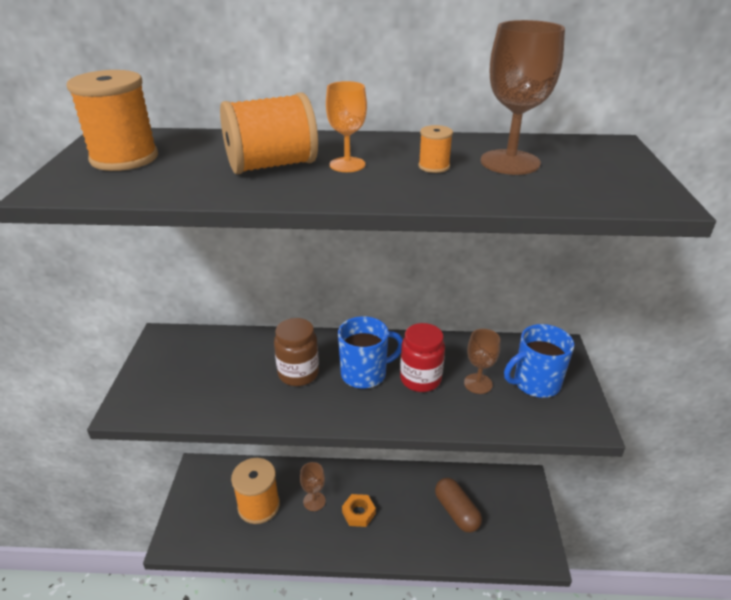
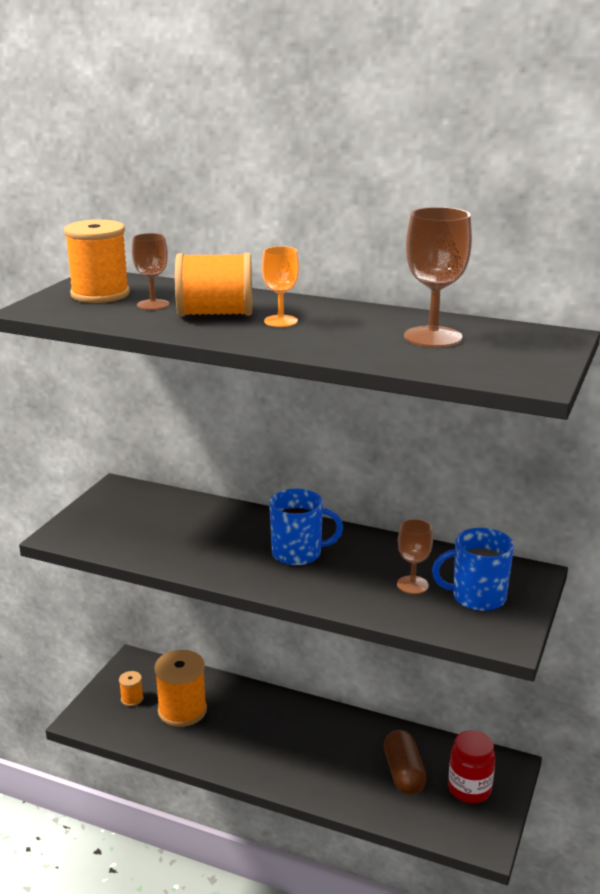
camera: 20 degrees right, 10 degrees down
(298, 373) = (231, 540): brown jar -> none
(314, 501) = (244, 722): brown goblet -> brown goblet (153, 305)
(358, 513) = (288, 745): orange nut -> none
(420, 379) = (353, 569): red jar -> red jar (469, 789)
(434, 166) = (357, 332): orange spool -> orange spool (132, 699)

